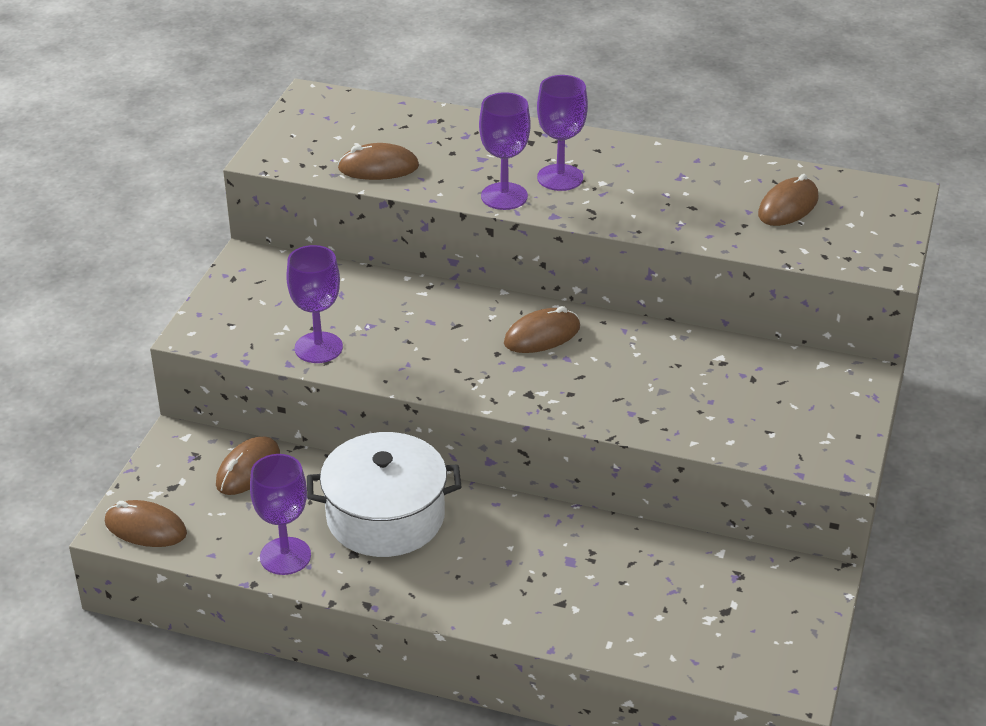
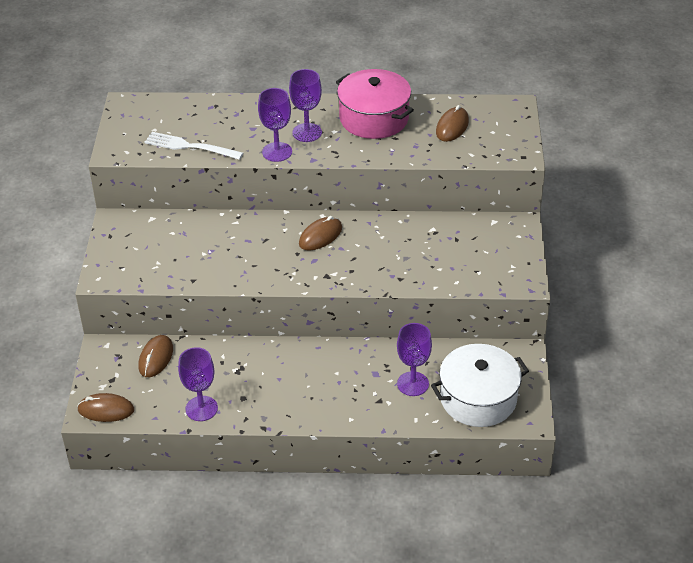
camera: 15 degrees left, 5 degrees up
(318, 348) = (184, 272): purple goblet -> purple goblet (413, 384)
(378, 168) = (189, 146): brown mouse -> white fork
(385, 516) = (254, 370): white pot -> white pot (478, 398)
(670, 175) = (374, 118): none -> pink pot

